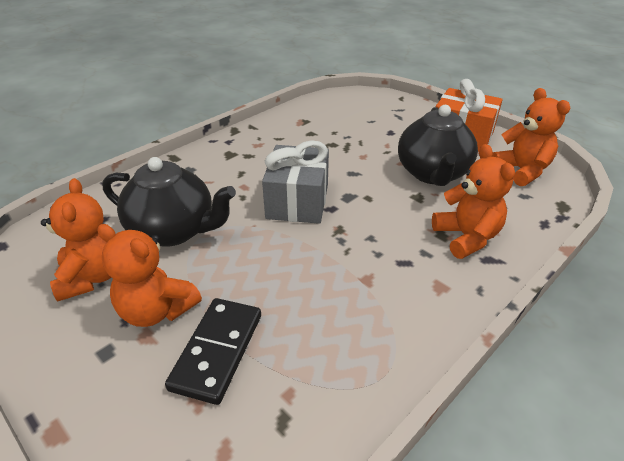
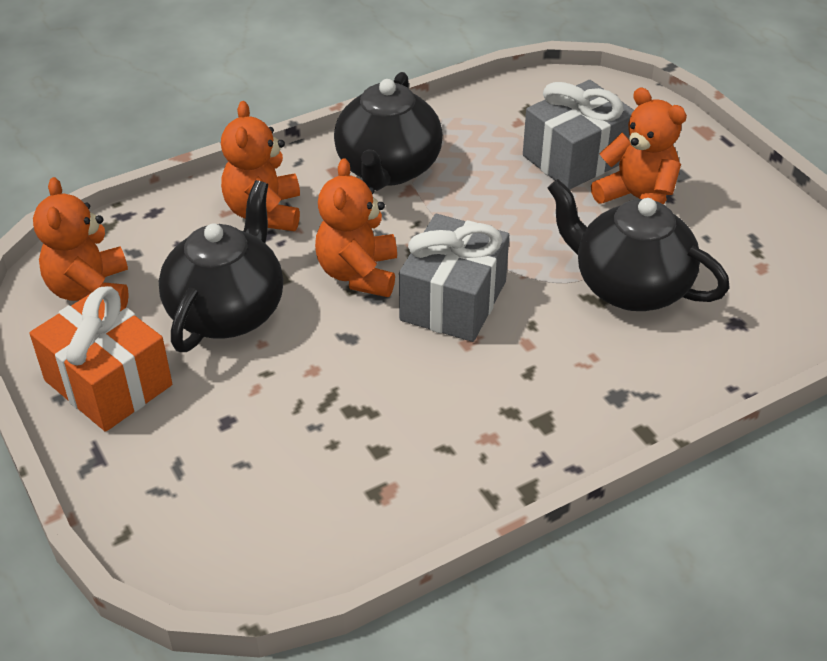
camera: 165 degrees left, 5 degrees up
(92, 277) = (718, 245): orange teddy bear -> orange teddy bear (358, 273)
(217, 351) = (576, 158): black domino -> grey gift
(396, 297) = (388, 169): none -> black teapot

